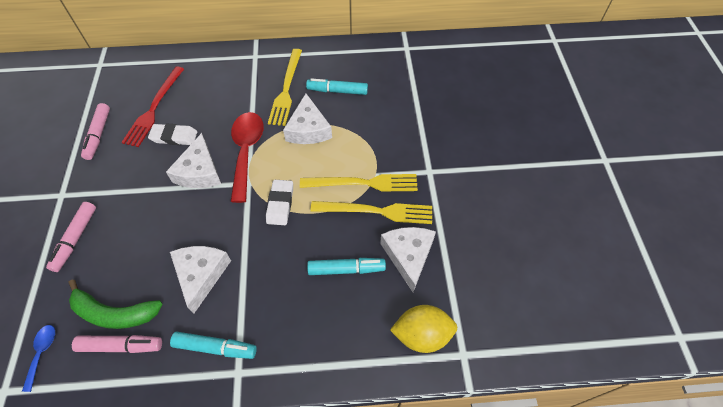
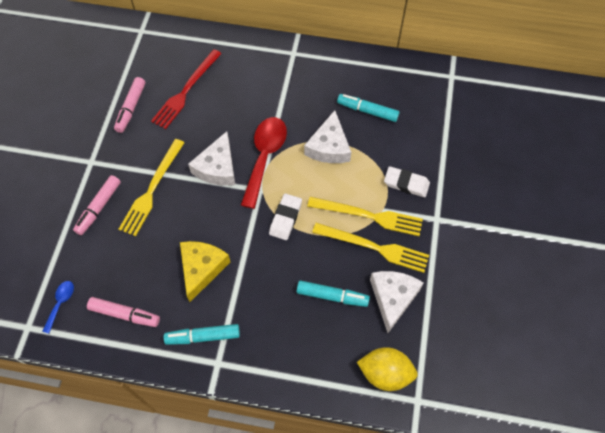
camera: 15 degrees right, 5 degrees up
(114, 313) = (123, 284): green banana -> none
(174, 137) = (200, 126): white eraser -> white eraser (406, 184)
(201, 275) = (201, 268): white cheese -> yellow cheese
(215, 347) = (203, 336): turquoise marker -> turquoise marker turned 150 degrees clockwise
(286, 89) = (317, 98): yellow fork -> yellow fork (152, 190)

